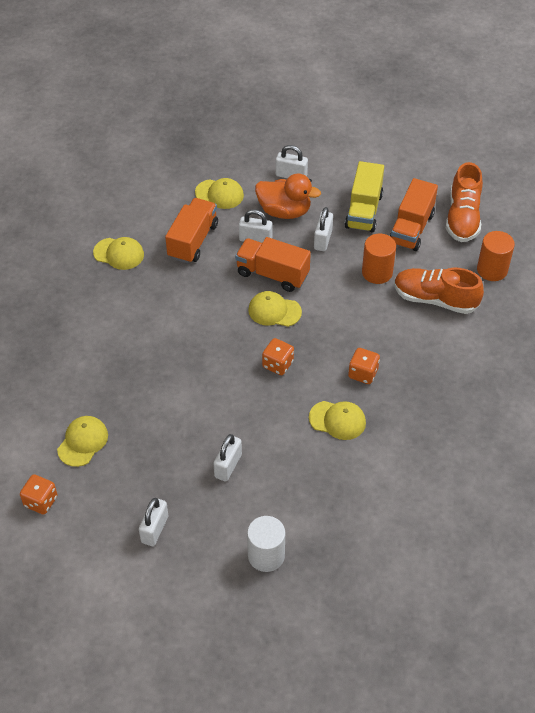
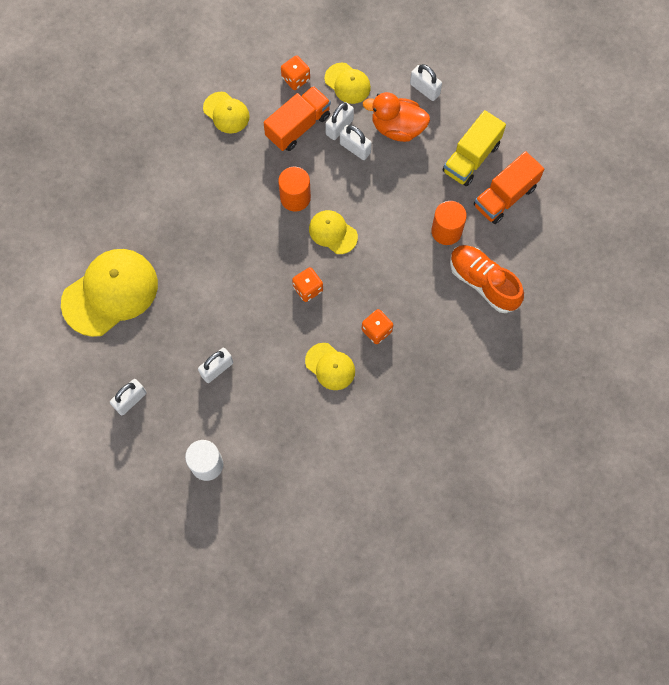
camera: 25 degrees right, 20 degrees up
(41, 501) = (53, 334): orange dice -> orange dice (295, 79)
(83, 442) = (110, 293): yellow cap -> yellow cap, size x1.92
(272, 274) = (351, 192): orange truck -> none
(284, 211) = (397, 128): orange duck -> orange duck turned 150 degrees clockwise
(323, 240) = (416, 174): white padlock -> white padlock (339, 127)
(462, 218) = (560, 204): orange shoe -> none
(492, 270) = (554, 273): orange cylinder -> orange cylinder (295, 198)

